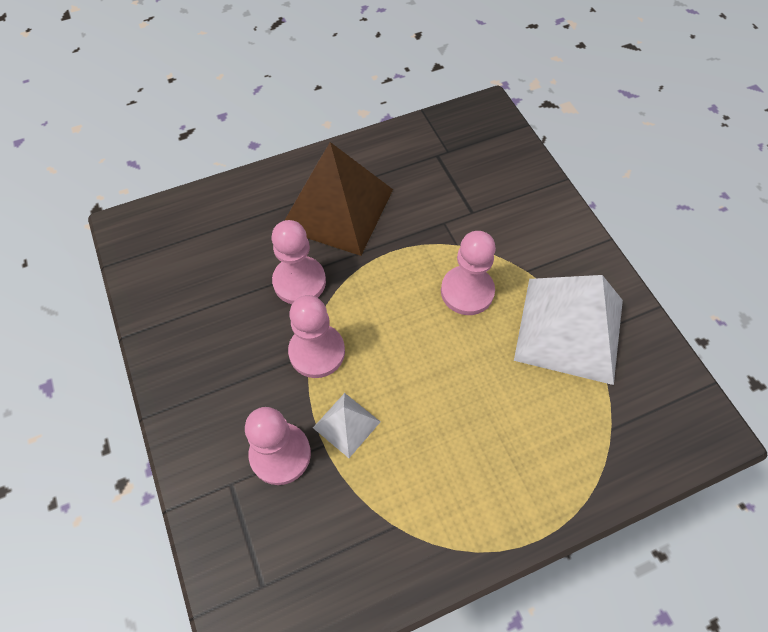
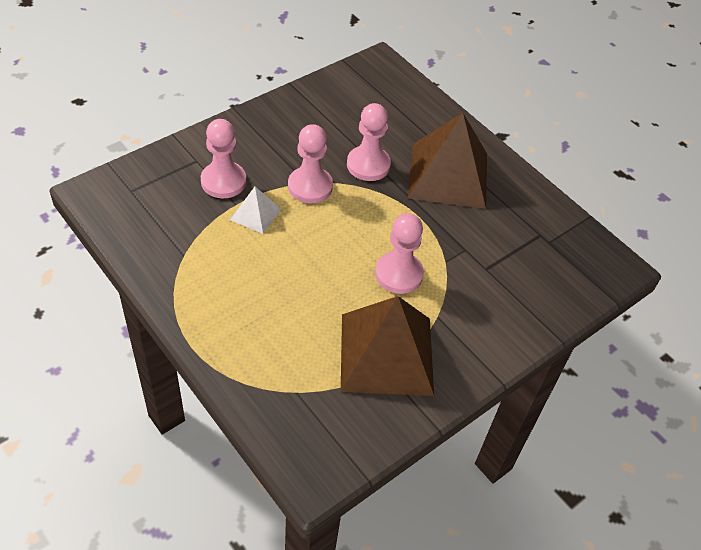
camera: 70 degrees right, 10 degrees down
(569, 329) = (386, 354): white pyramid -> brown pyramid

